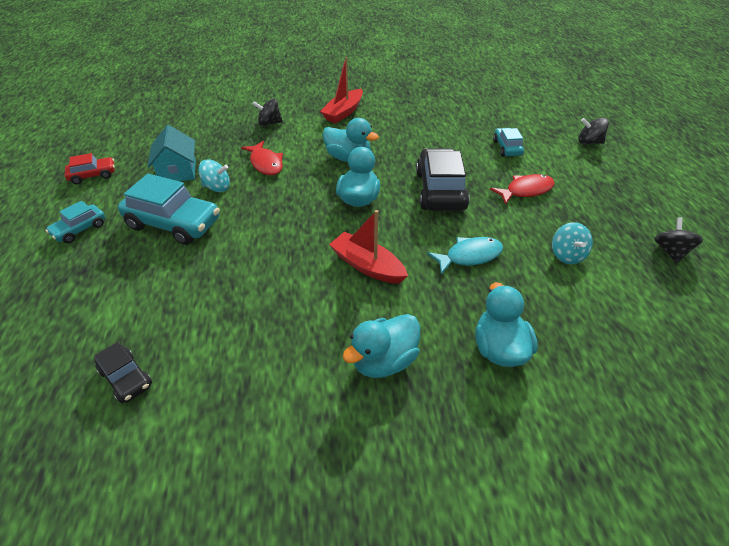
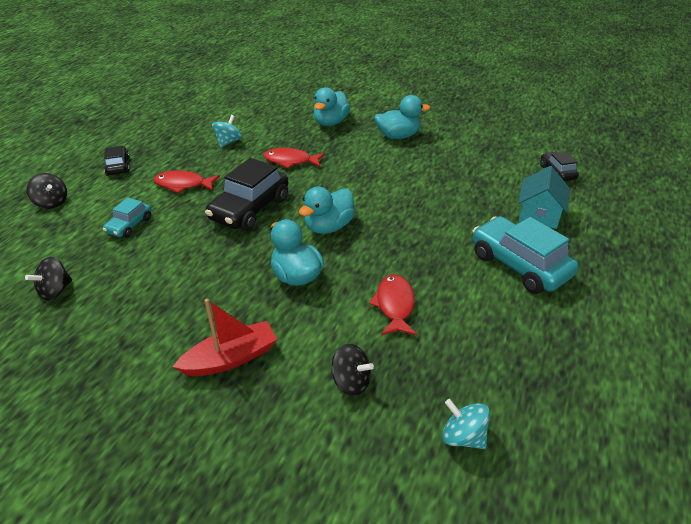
camera: 150 degrees left, 5 degrees down
(80, 229) = (622, 293): turquoise car -> none
(93, 175) = (629, 374): red car -> none
(178, 171) = (509, 335): turquoise house -> turquoise house (539, 214)
(217, 187) = (464, 292): turquoise spinning top -> turquoise spinning top (463, 437)
(367, 266) = (367, 178): red boat -> none
(469, 256) = (290, 161): turquoise fish -> red fish
(608, 185) = (118, 166): none -> black car
(670, 251) = (165, 124): black spinning top -> black spinning top (55, 291)

